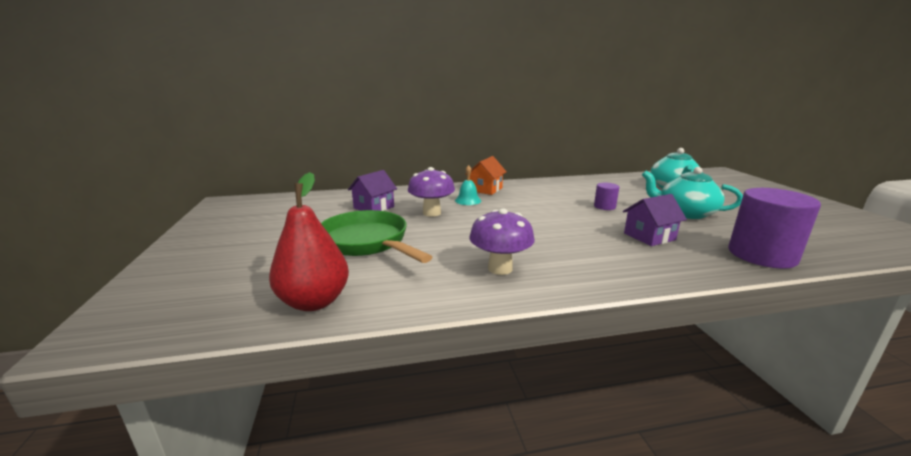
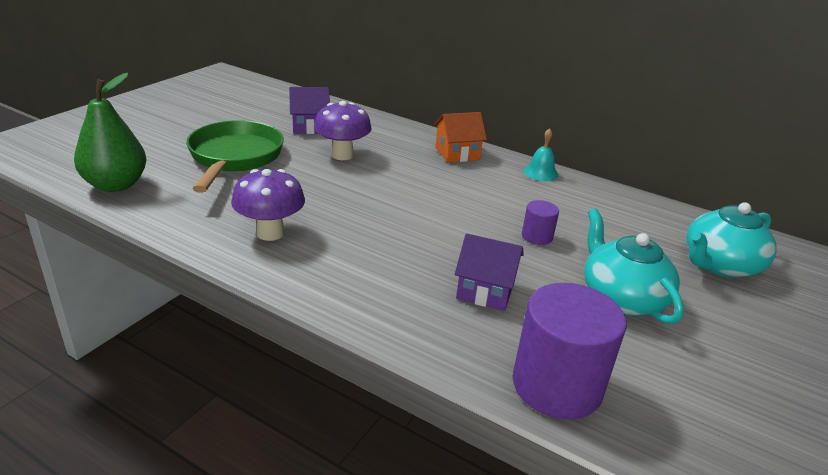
camera: 40 degrees right, 10 degrees up
(314, 302) = (116, 185): red pear -> green pear
(468, 200) = (407, 158): turquoise bell -> turquoise bell (540, 172)

